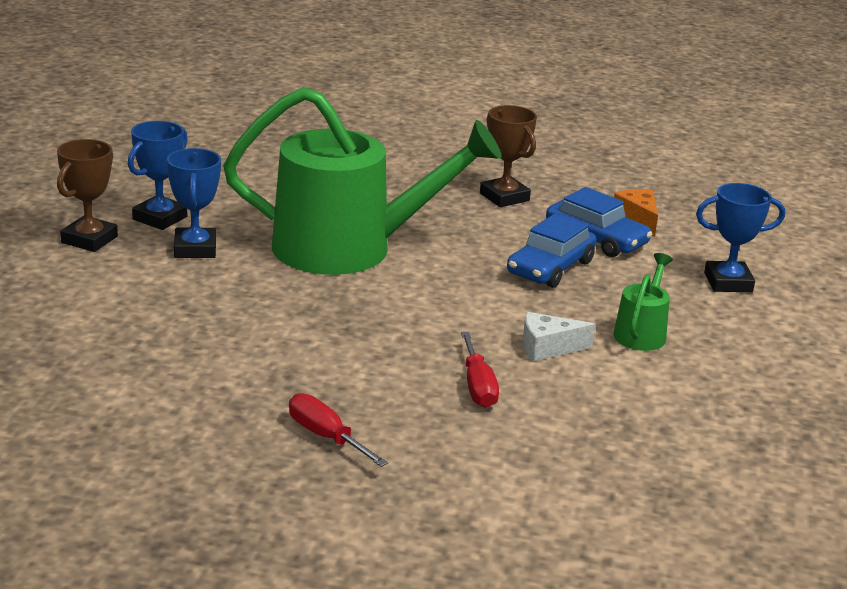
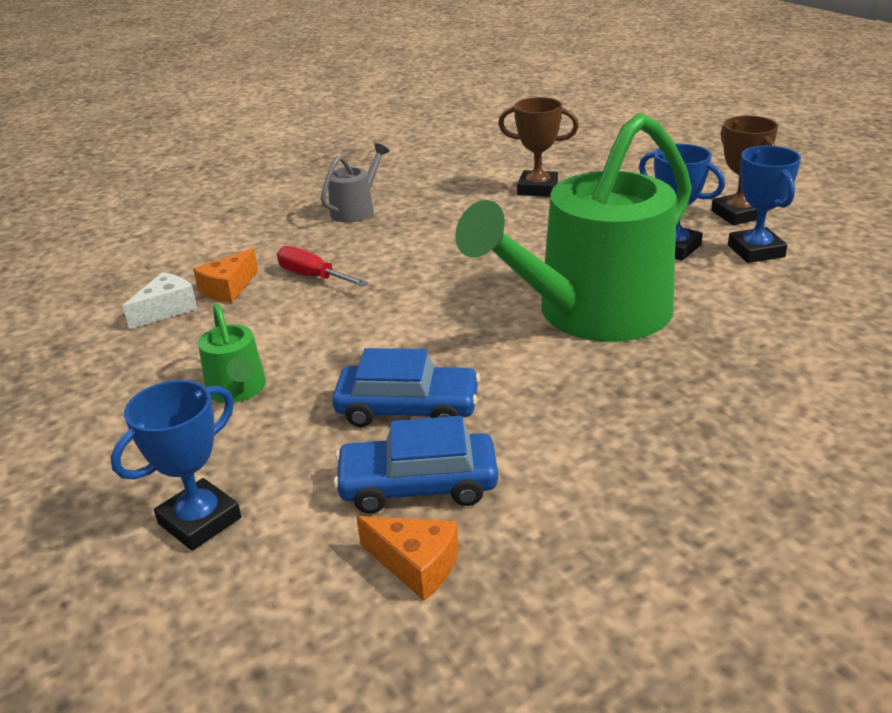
camera: 140 degrees right, 5 degrees up
(326, 436) = (356, 210): red screwdriver -> grey watering can
(504, 197) = (606, 480): brown trophy -> brown trophy (537, 189)
(547, 348) = (301, 329): white cheese -> white cheese (166, 310)
(550, 267) = (408, 409): blue car -> blue car turned 105 degrees clockwise
(561, 418) = (228, 288): none -> orange cheese

